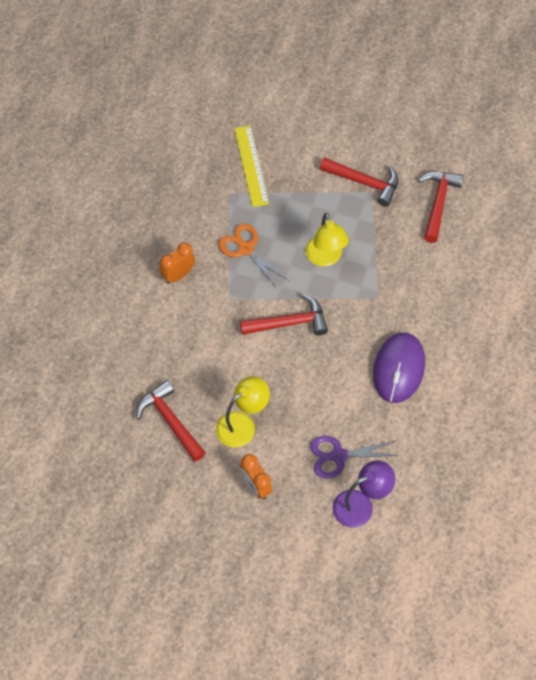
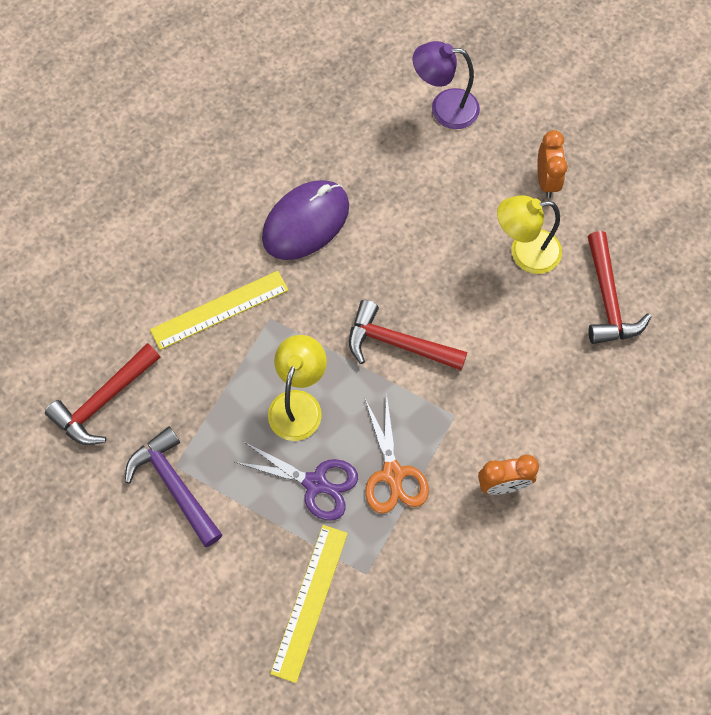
camera: 150 degrees left, 5 degrees up
(339, 456) = (436, 166): purple scissors -> purple scissors (315, 483)
(364, 182) = (174, 485): red hammer -> purple hammer
(411, 286) = (220, 310): none -> yellow ruler

